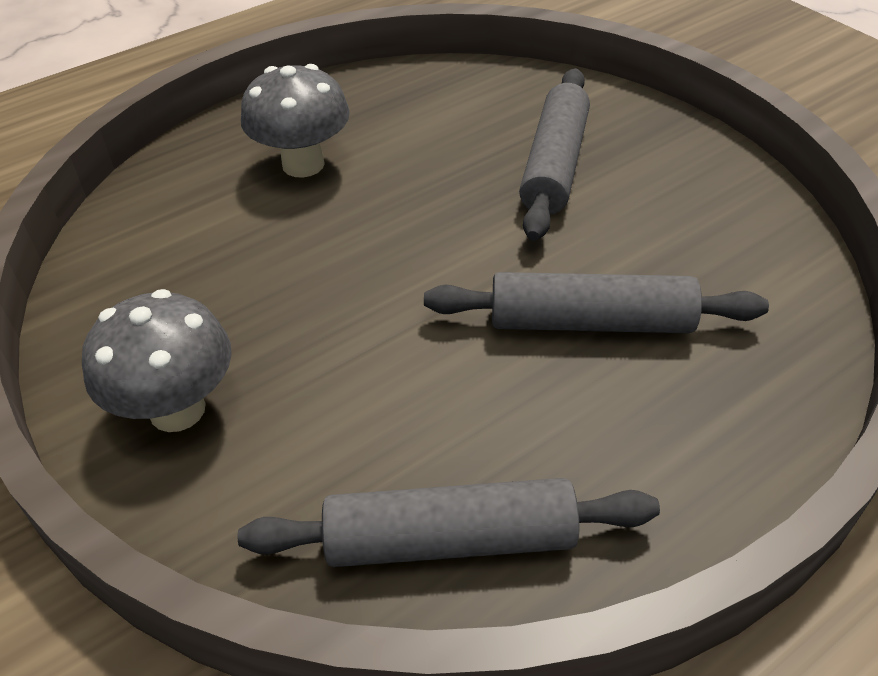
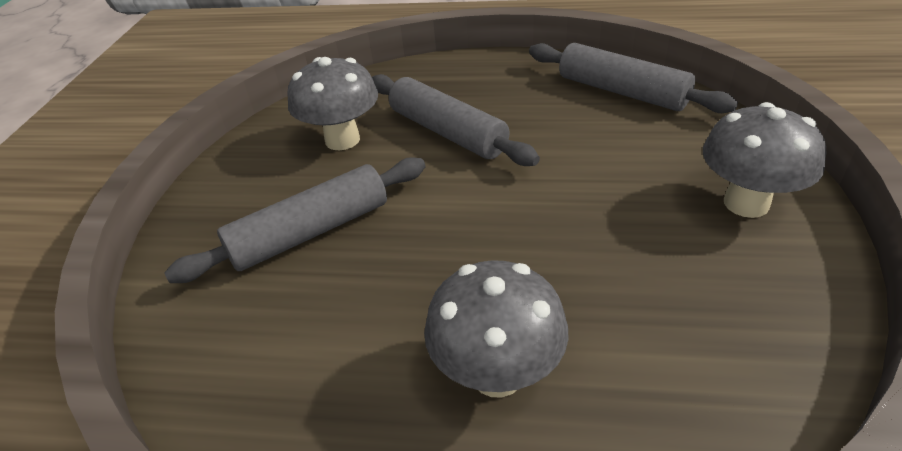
camera: 135 degrees left, 5 degrees down
(682, 249) = (342, 140): none -> grey mushroom

